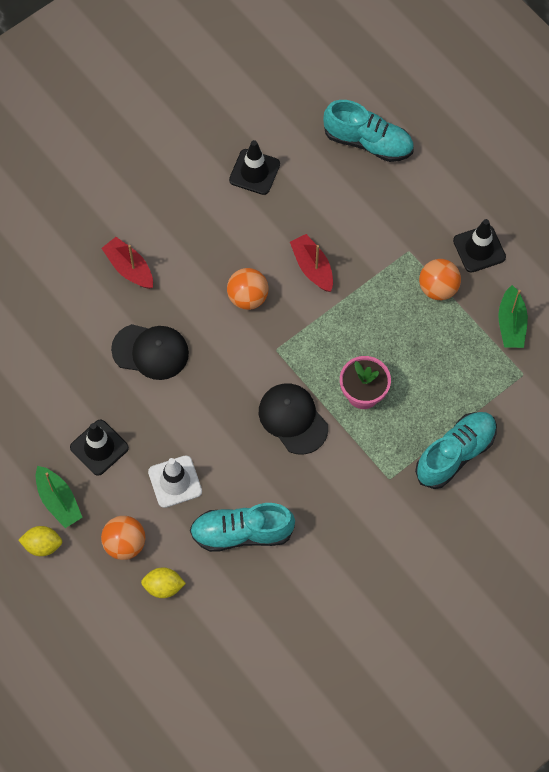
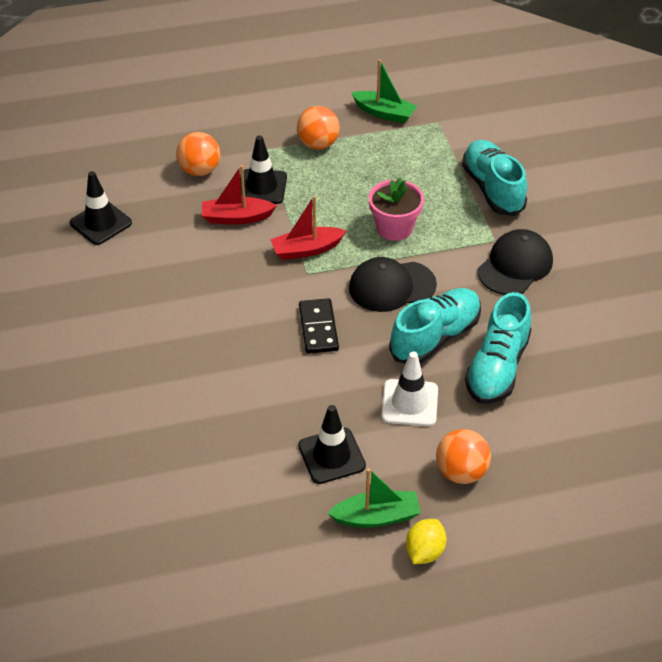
camera: 65 degrees left, 20 degrees down
(129, 268) = (133, 356): red boat -> red boat (306, 249)
(150, 351) = (244, 372): black cap -> black cap (515, 266)
(163, 586) = (529, 455): yellow lemon -> none
(220, 384) = (318, 328): none -> black domino
(248, 297) = (235, 274): orange ball -> orange ball (200, 170)
(368, 142) = (134, 137): turquoise shoe -> turquoise shoe (435, 337)
(479, 249) = (297, 107): black traffic cone -> black traffic cone (262, 187)

